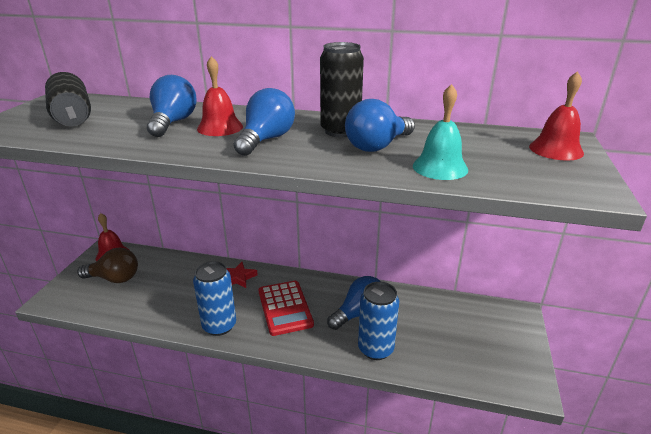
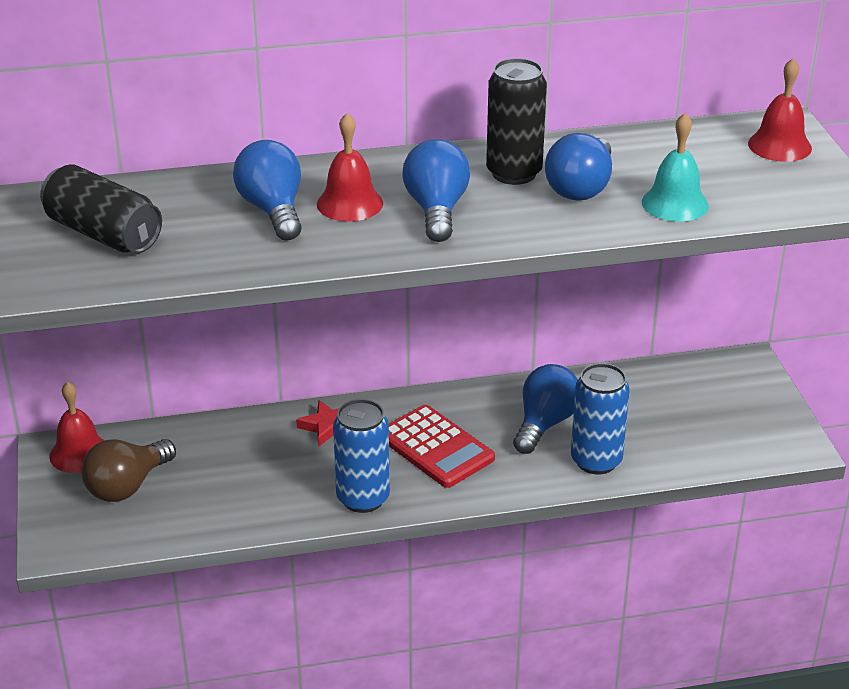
camera: 25 degrees left, 5 degrees up
(114, 278) = (127, 486): brown light bulb -> brown light bulb turned 150 degrees clockwise

